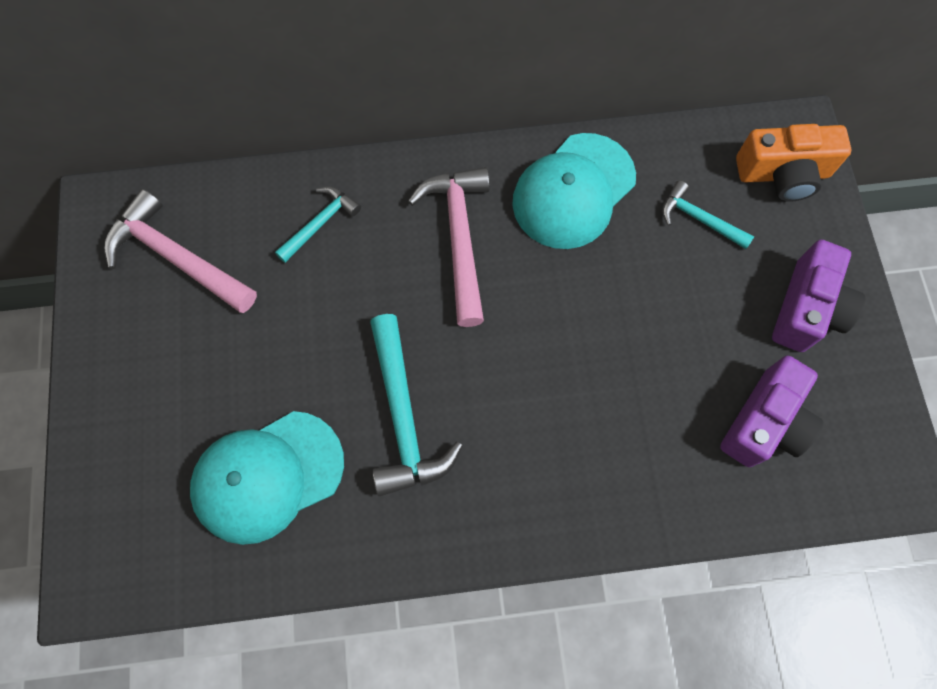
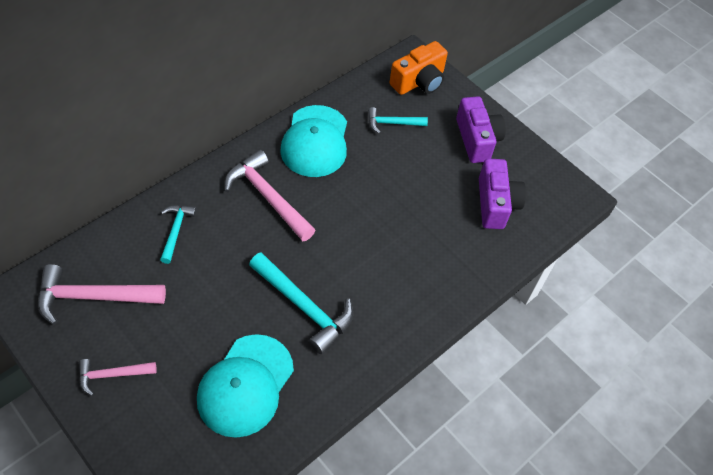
camera: 40 degrees left, 15 degrees down
(135, 368) = (112, 375): none -> pink hammer

